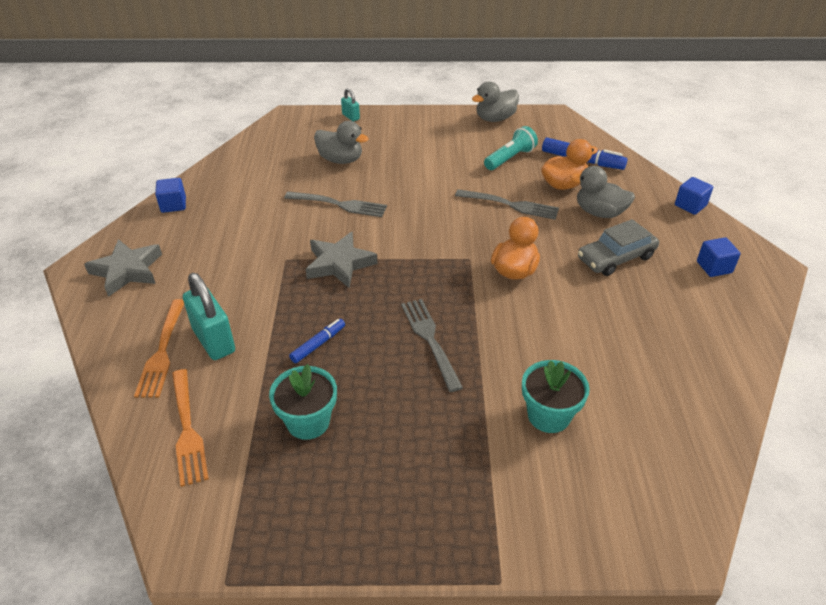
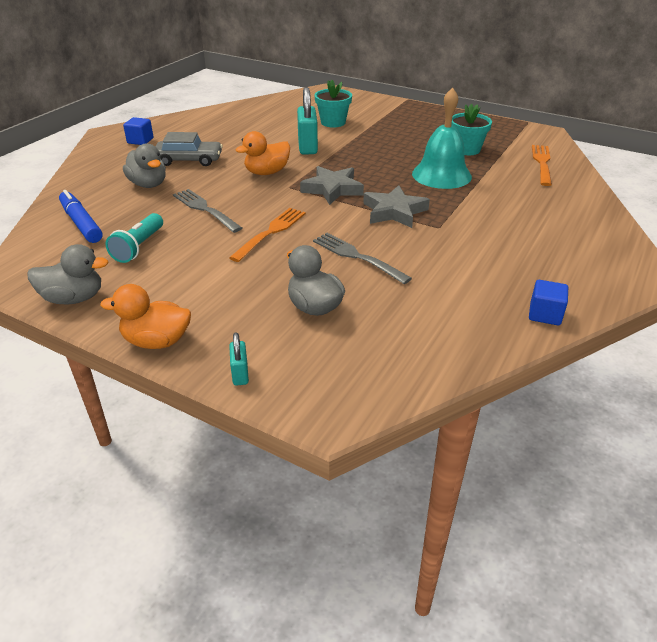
camera: 150 degrees left, 5 degrees down
(127, 271) = (595, 260): grey star -> grey star (332, 189)
(162, 350) = (558, 199): orange fork -> orange fork (270, 233)
(214, 340) = (517, 195): turquoise padlock -> turquoise padlock (307, 147)
(318, 344) = (441, 175): blue marker -> turquoise bell
(430, 340) = (365, 158): grey fork -> none
(510, 158) = (139, 247): turquoise flashlight -> turquoise flashlight turned 60 degrees counterclockwise
(563, 185) = (136, 210): orange duck -> orange duck (156, 341)
(690, 205) = (77, 169): blue cube -> none

